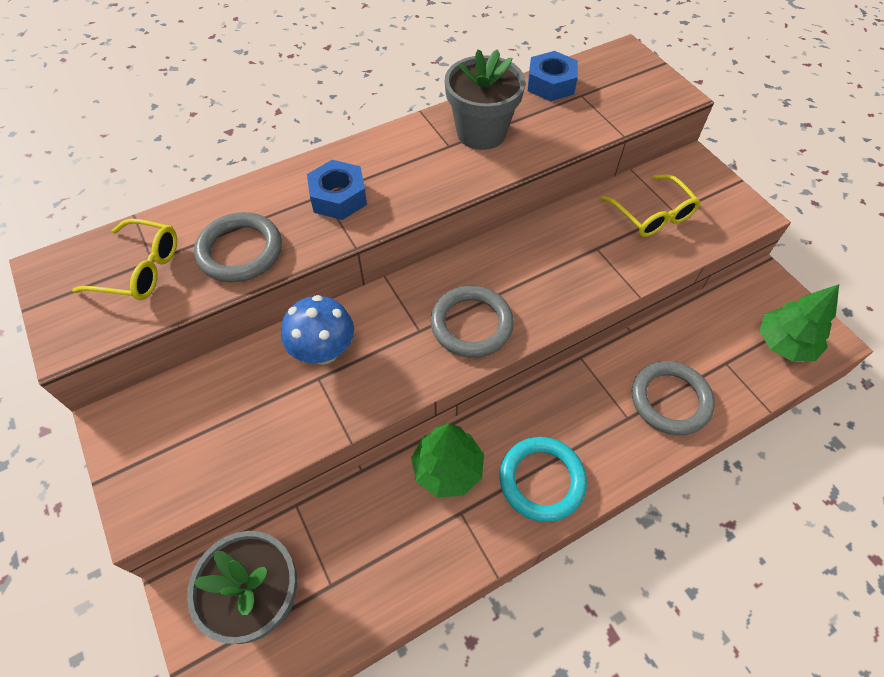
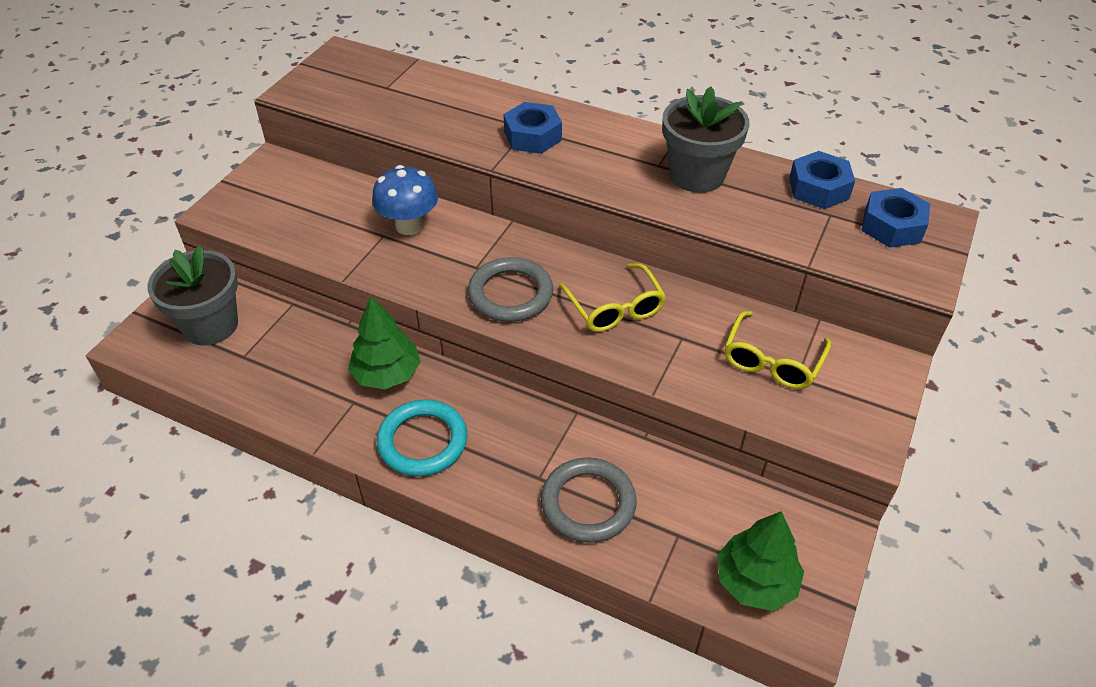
camera: 55 degrees right, 10 degrees down
(140, 269) = (374, 87): yellow glasses -> yellow glasses (615, 308)
(240, 251) = (432, 118): grey ring -> none
(616, 76) = (892, 226): none -> blue nut

